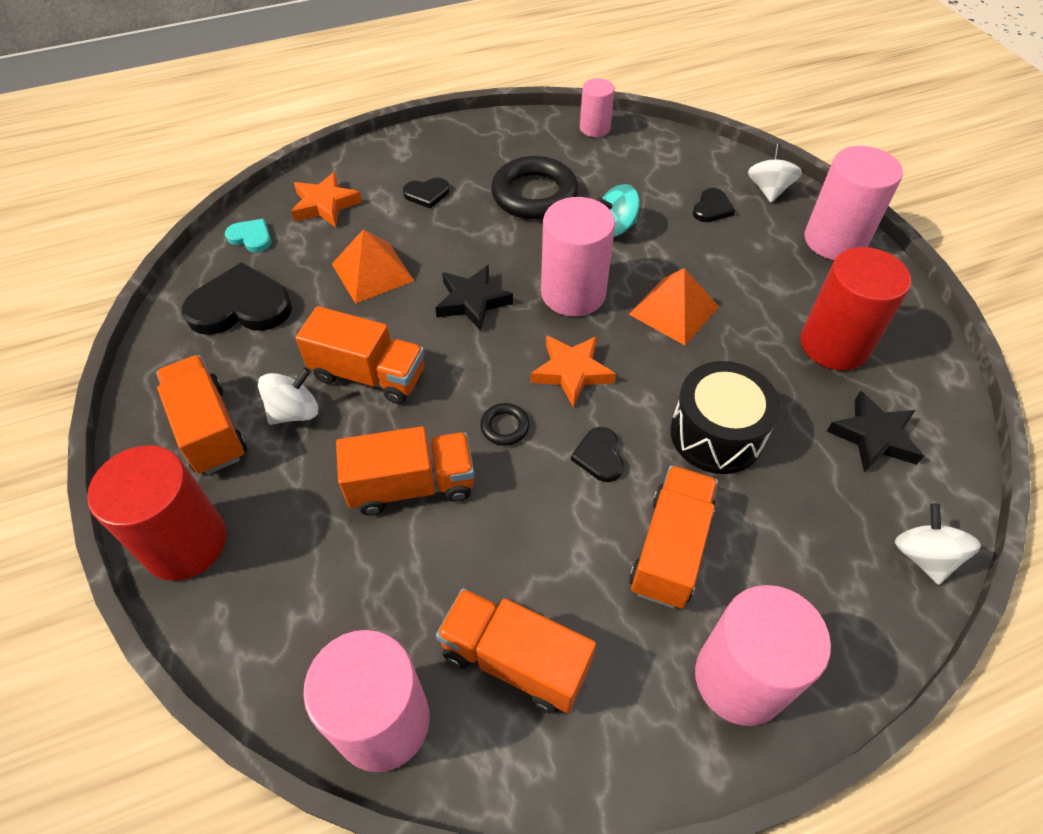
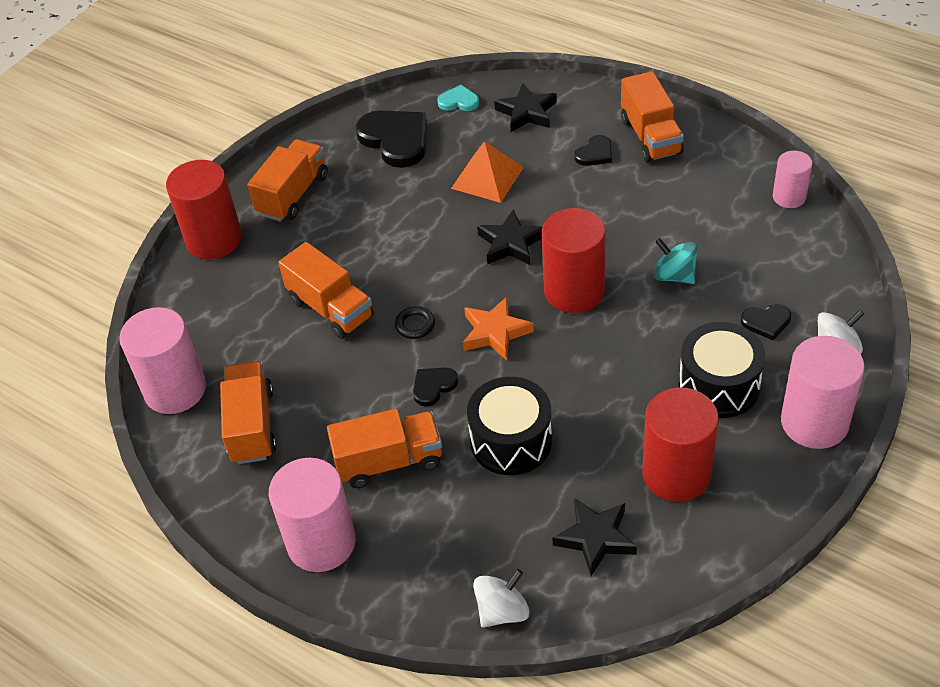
camera: 60 degrees right, 5 degrees down
(251, 237) = (458, 101): turquoise heart -> turquoise heart turned 75 degrees counterclockwise
(294, 412) = (338, 221): white spinning top -> none
(325, 205) = (526, 112): orange star -> black star
(368, 375) = (396, 234): orange truck -> orange truck (650, 136)
(427, 194) = (595, 153): black heart -> black heart turned 90 degrees counterclockwise
(534, 194) = (661, 209): black ring -> none
(573, 293) = (574, 291): pink cylinder -> red cylinder
(674, 310) = (615, 357): orange pyramid -> none
(757, 268) = (719, 385): none -> black drum

